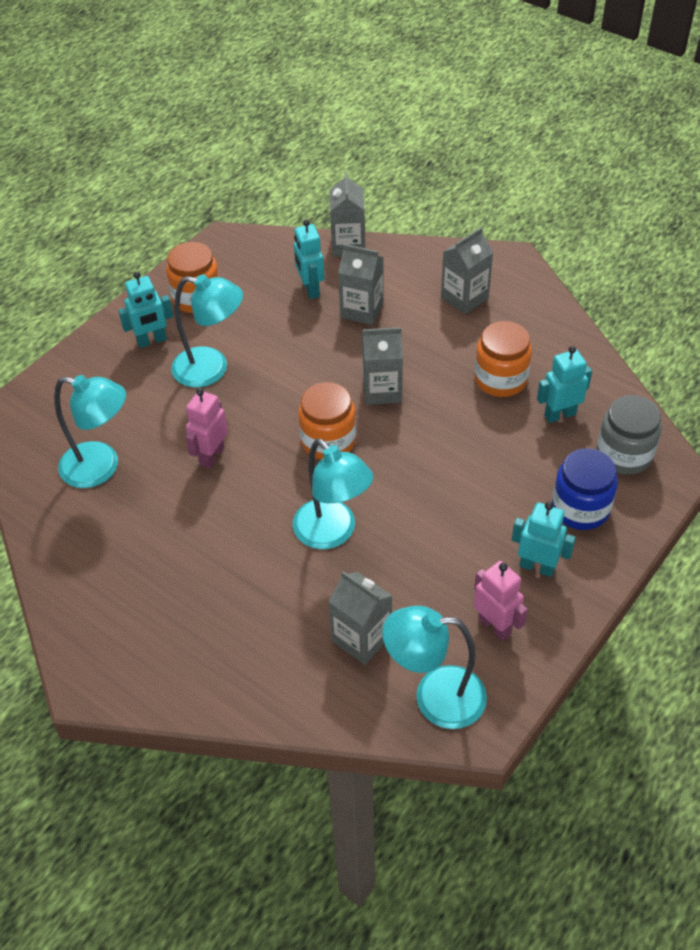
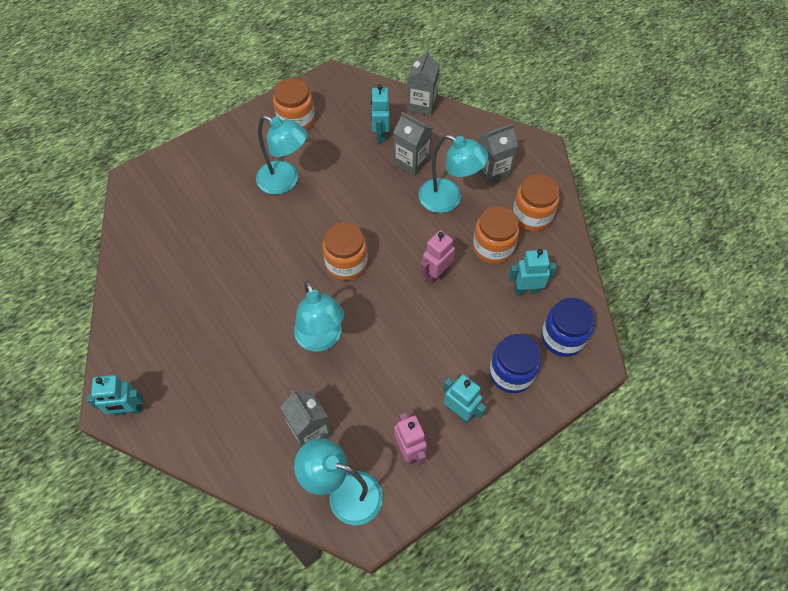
camera: 15 degrees right, 10 degrees up
(101, 467) = (180, 239): turquoise lamp -> turquoise lamp (448, 200)
(152, 341) = (252, 147): turquoise robot -> turquoise robot (128, 410)
(211, 456) = (259, 252): pink robot -> pink robot (436, 274)
(382, 390) = (401, 232): grey carton -> none
(532, 334) = (532, 215): none -> orange jar
(624, 454) = (562, 337): grey jar -> blue jar

